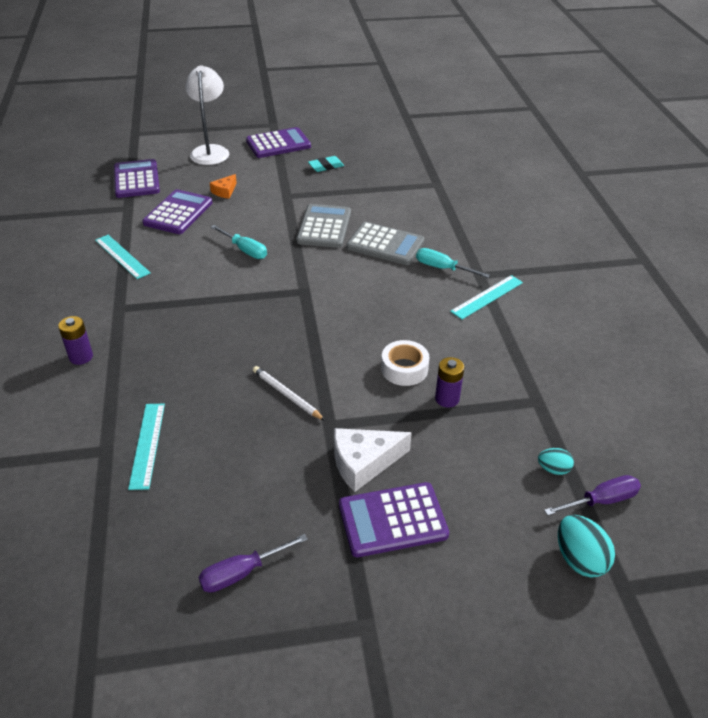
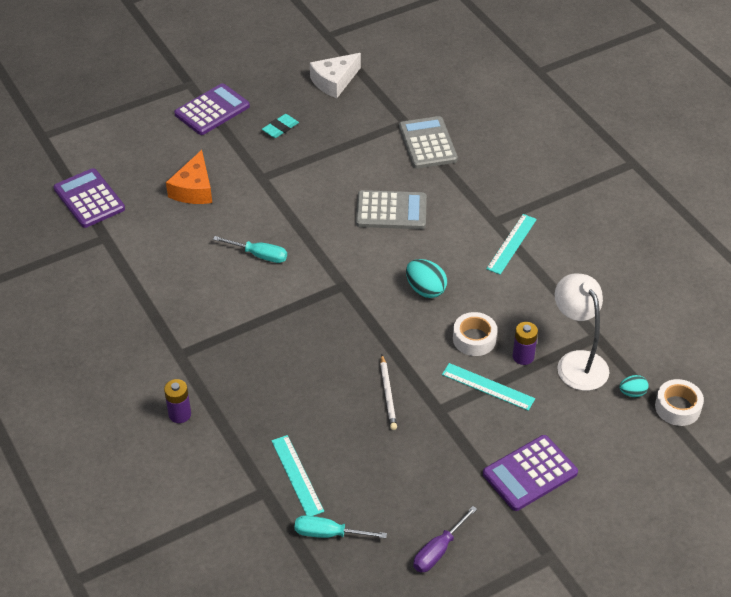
camera: 20 degrees left, 5 degrees up
(122, 256) = (141, 297): turquoise ruler -> turquoise ruler (488, 387)
(178, 213) = (163, 229): purple calculator -> none
(210, 151) = (144, 139): white lamp -> white lamp (577, 362)
(225, 191) = (194, 189): orange cheese -> orange cheese, size x1.77
(287, 395) = (388, 394): white pencil -> white pencil turned 120 degrees counterclockwise
(324, 227) = (321, 206): grey calculator -> grey calculator (427, 143)
(364, 463) = (484, 434): white cheese -> white cheese (334, 81)
(442, 268) = (457, 223): turquoise screwdriver -> turquoise screwdriver (328, 534)
(579, 559) = (678, 458): turquoise egg -> turquoise egg (425, 289)
(602, 500) = (677, 407): purple screwdriver -> white tape

